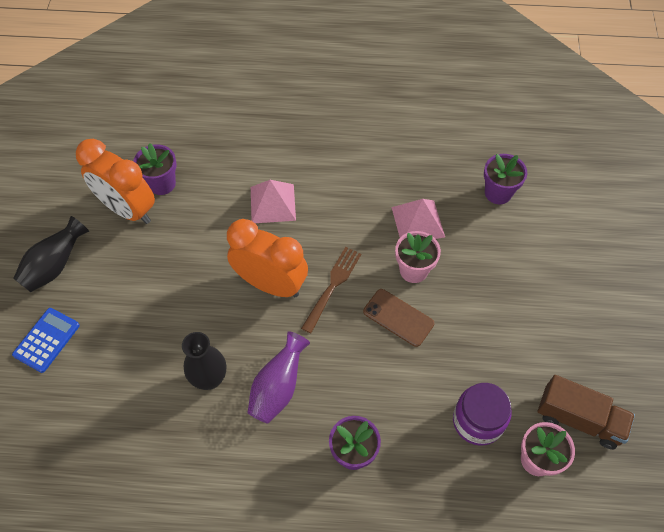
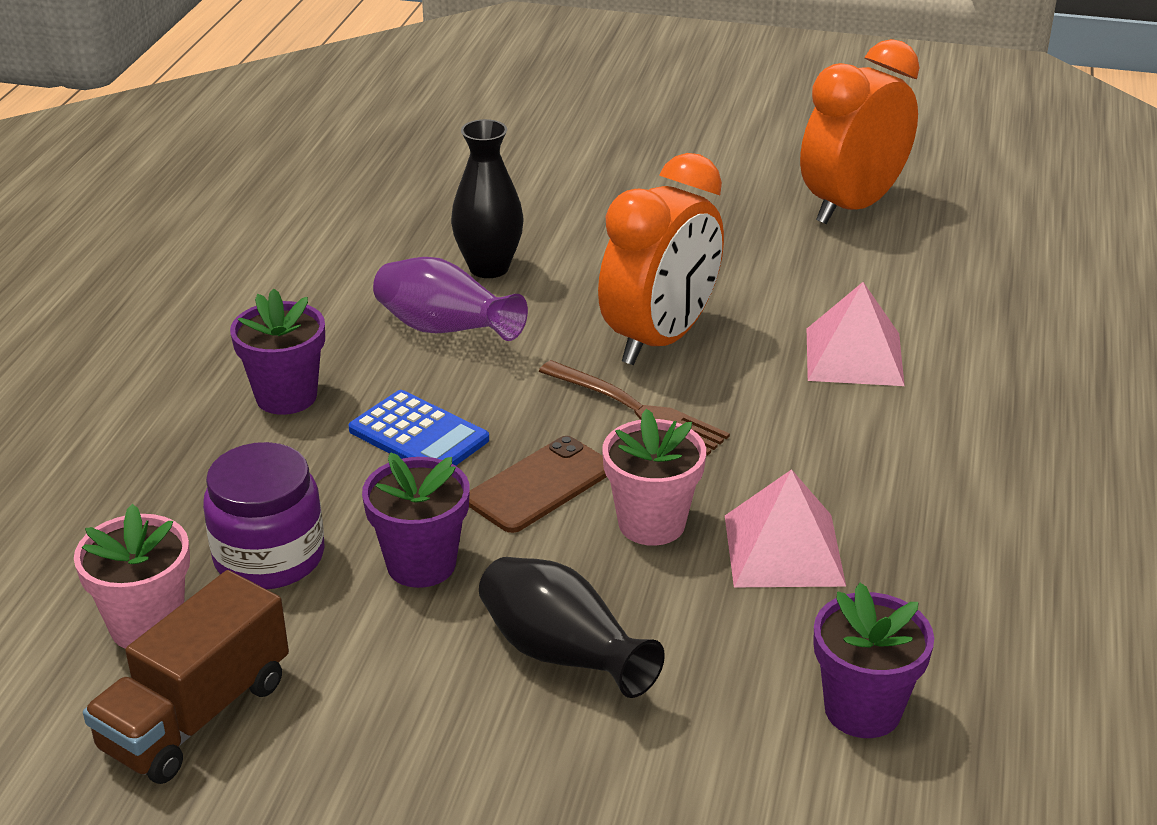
camera: 100 degrees right, 25 degrees down
(46, 340) = (608, 140): blue calculator -> blue calculator (419, 435)
(55, 266) = (742, 146): black vase -> black vase (561, 656)
(162, 184) = (910, 240): purple flower pot -> purple flower pot (421, 564)

